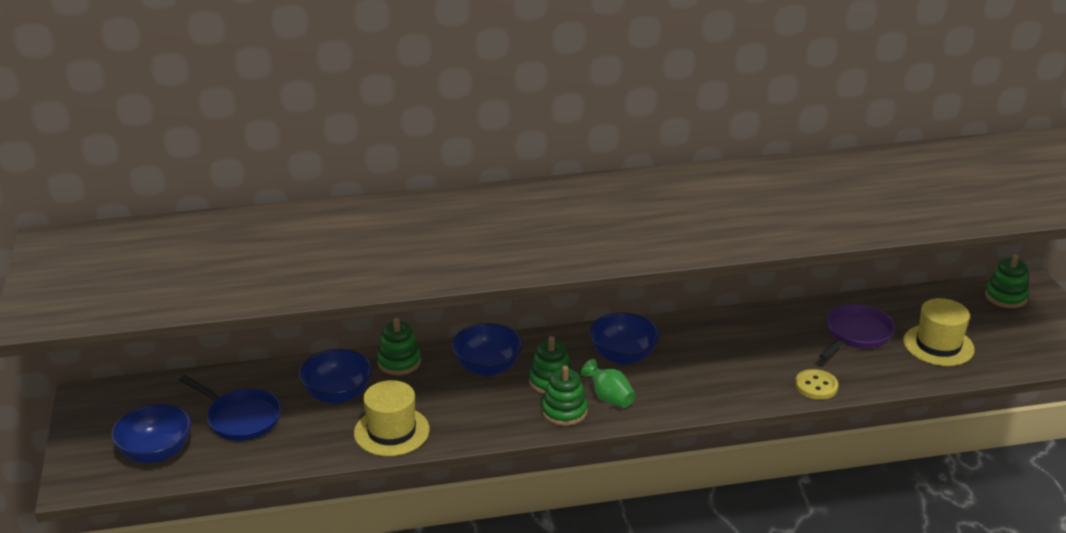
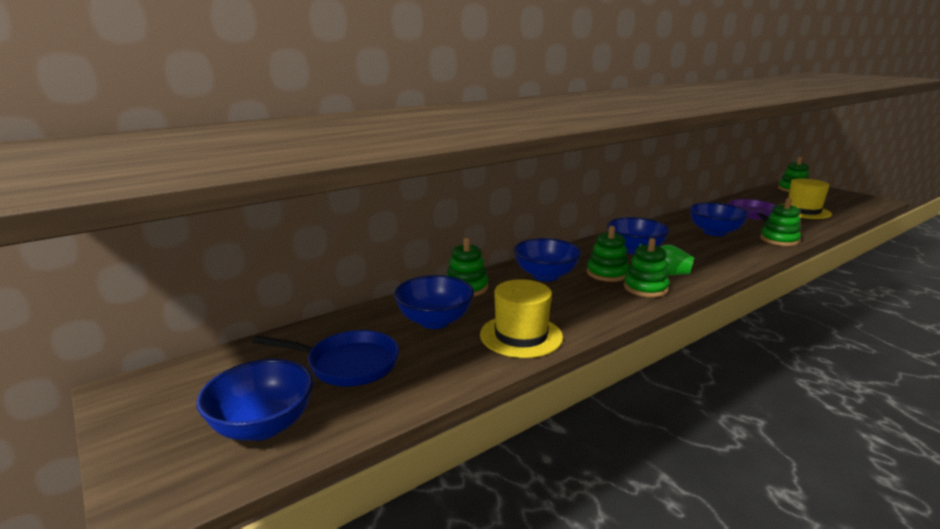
camera: 25 degrees left, 10 degrees down
(756, 352) = (714, 232): none -> blue bowl
(816, 386) = (779, 240): yellow button -> green stacking toy

